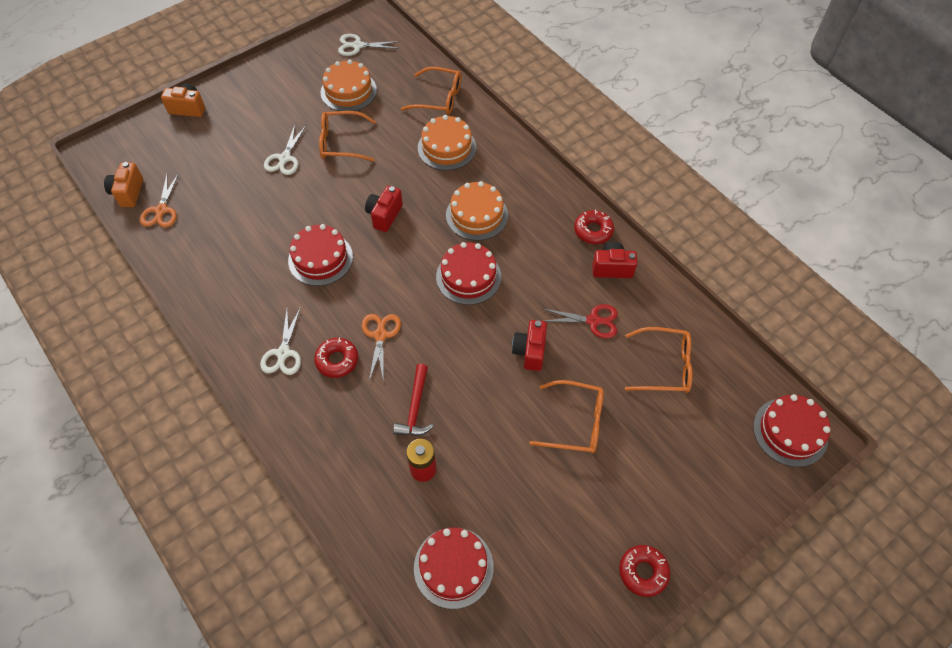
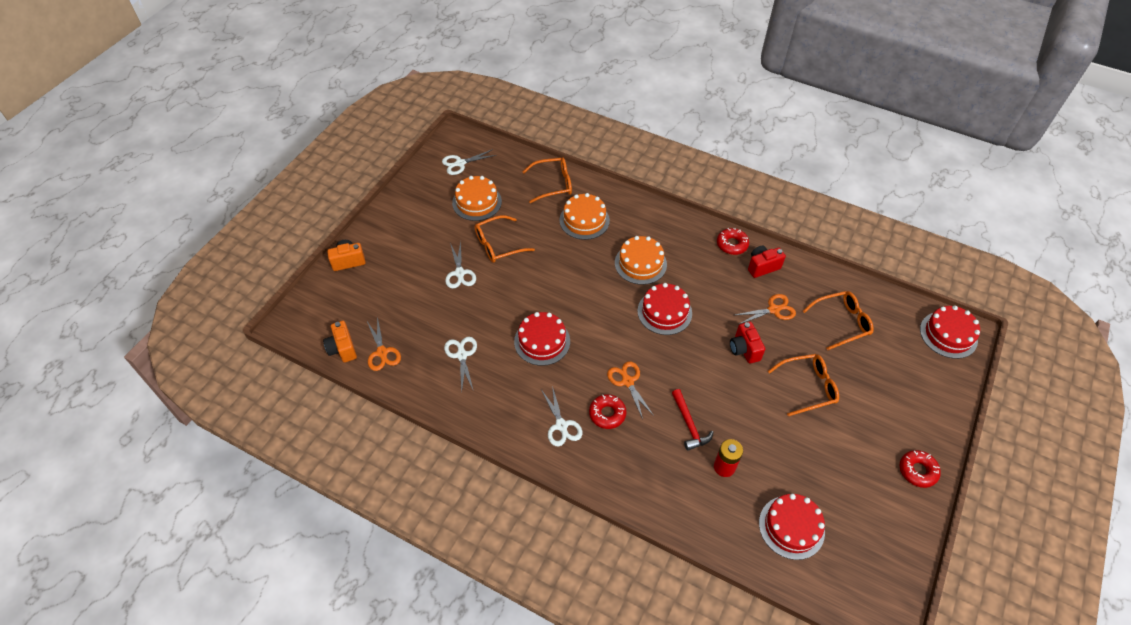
camera: 25 degrees left, 5 degrees down
(233, 242) = (462, 355): none -> white scissors
(384, 215) = (570, 289): red camera -> none
(593, 321) = (773, 310): red scissors -> orange scissors

